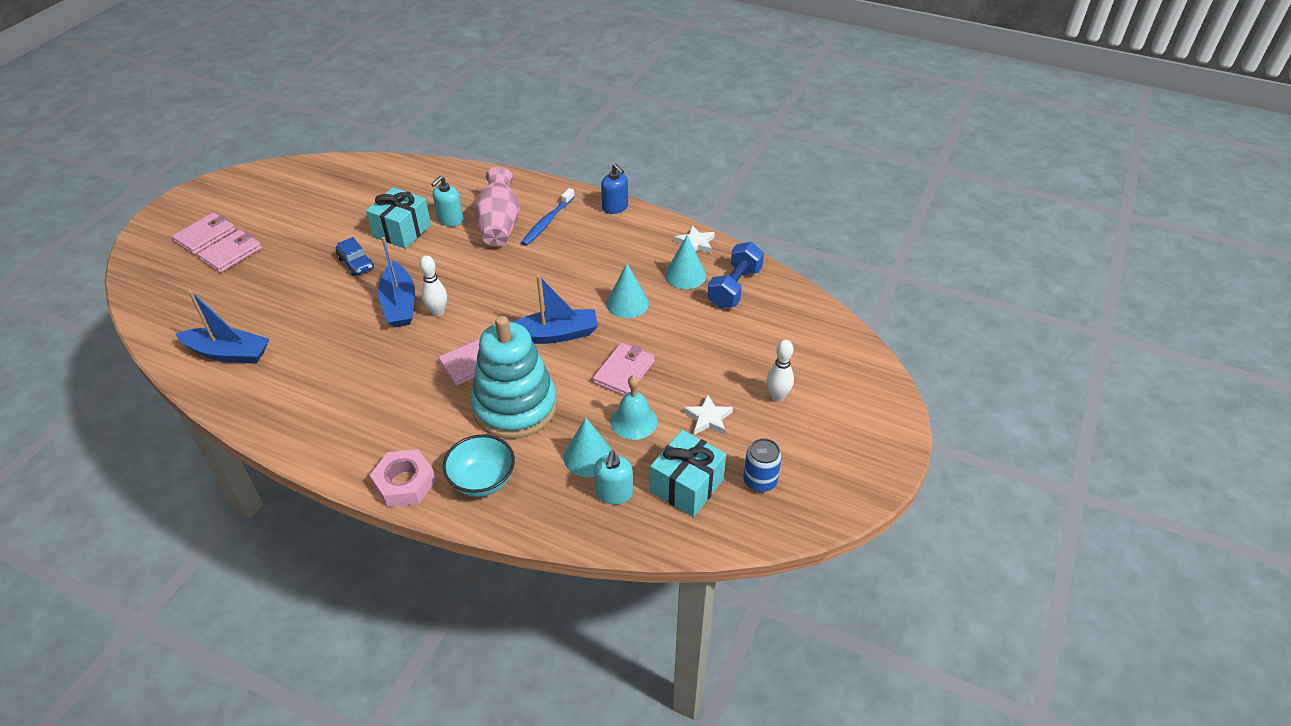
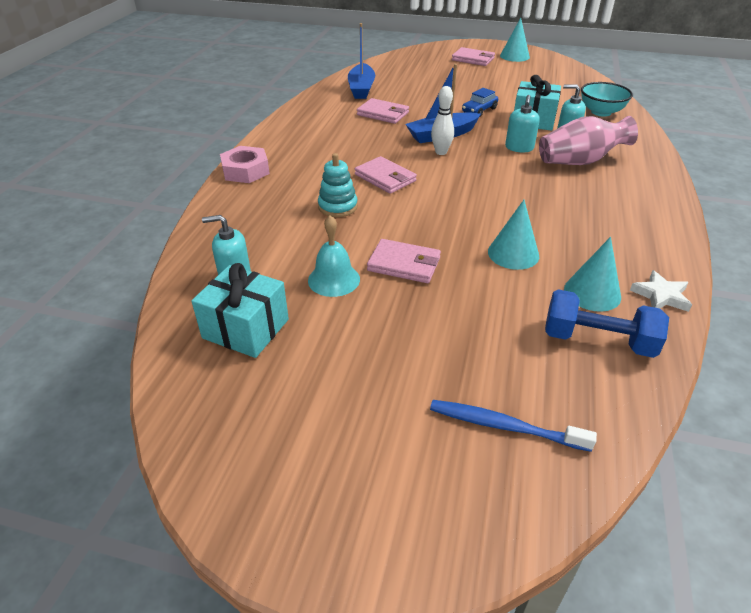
camera: 80 degrees right, 5 degrees down
(231, 253) = (460, 70): pink wallet -> pink wallet (383, 114)
(455, 255) = (519, 148): none -> turquoise soap dispenser
(482, 480) = (249, 204): turquoise bowl -> turquoise bowl (601, 112)
(515, 406) = (337, 206): turquoise stacking toy -> turquoise stacking toy, size x0.49
(547, 222) = (608, 186): blue toothbrush -> blue toothbrush (505, 426)
(555, 334) = (440, 214): blue boat -> none
(588, 456) = (281, 256): turquoise cone -> turquoise cone (514, 56)
(615, 207) = (673, 225): blue soap dispenser -> none
(708, 418) = (349, 336): white star -> none
(760, 481) = (254, 392): blue can -> none
(777, 396) = (403, 401): white bowling pin -> none

